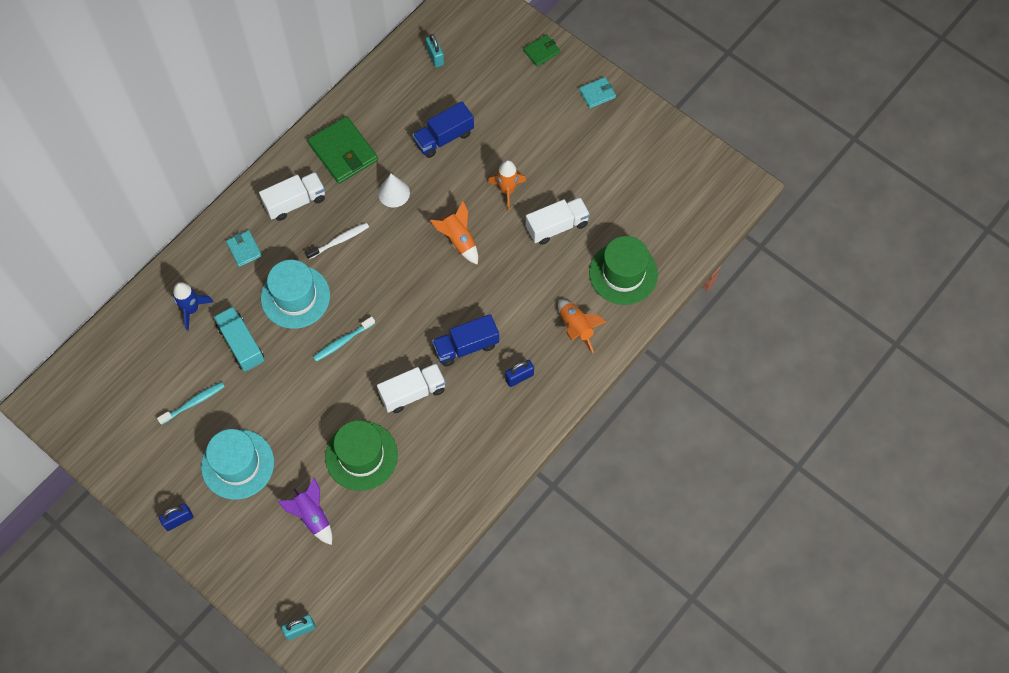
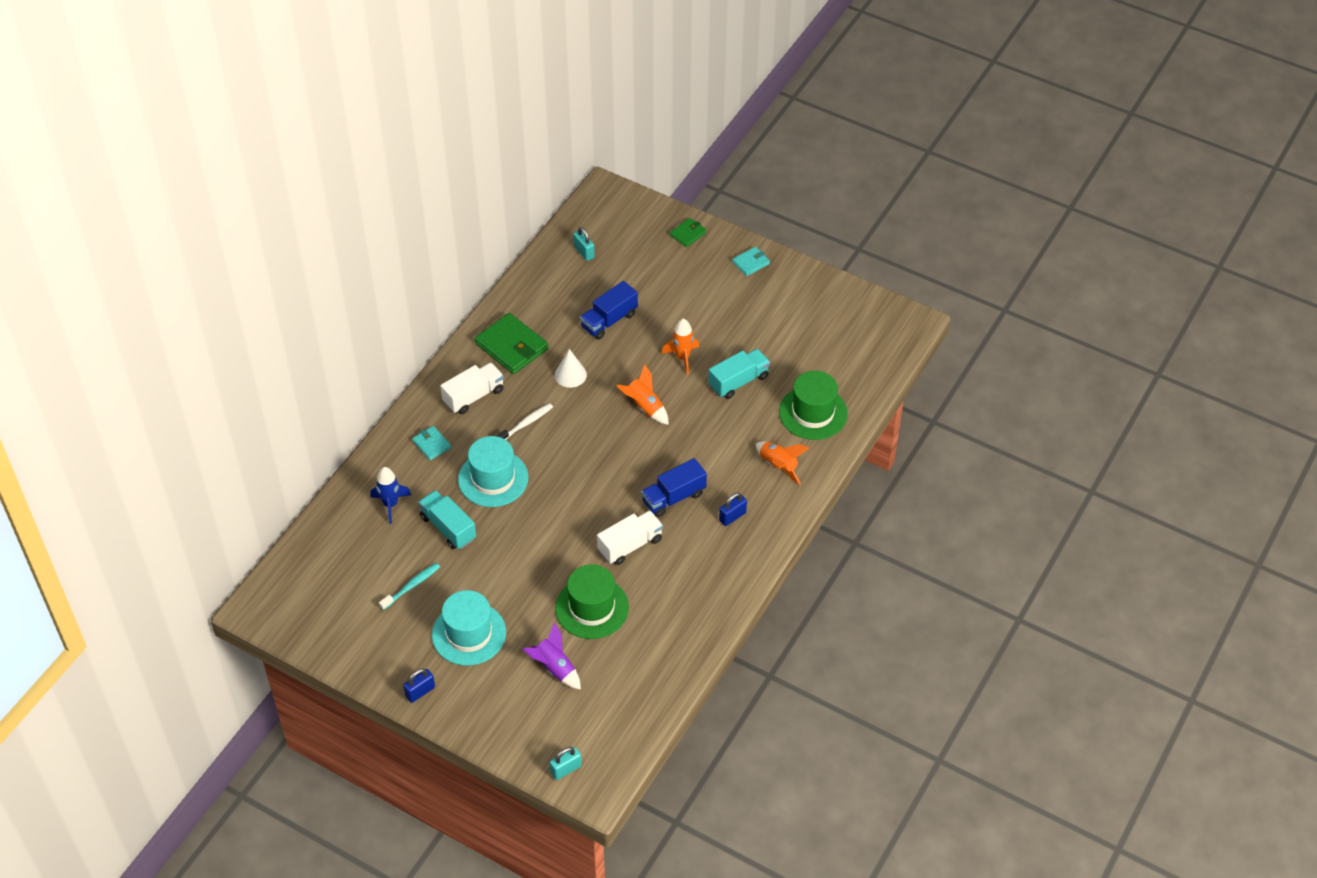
camera: 10 degrees left, 15 degrees down
(343, 341) = (550, 511): turquoise toothbrush -> none
(557, 226) = (738, 381): white truck -> turquoise truck

